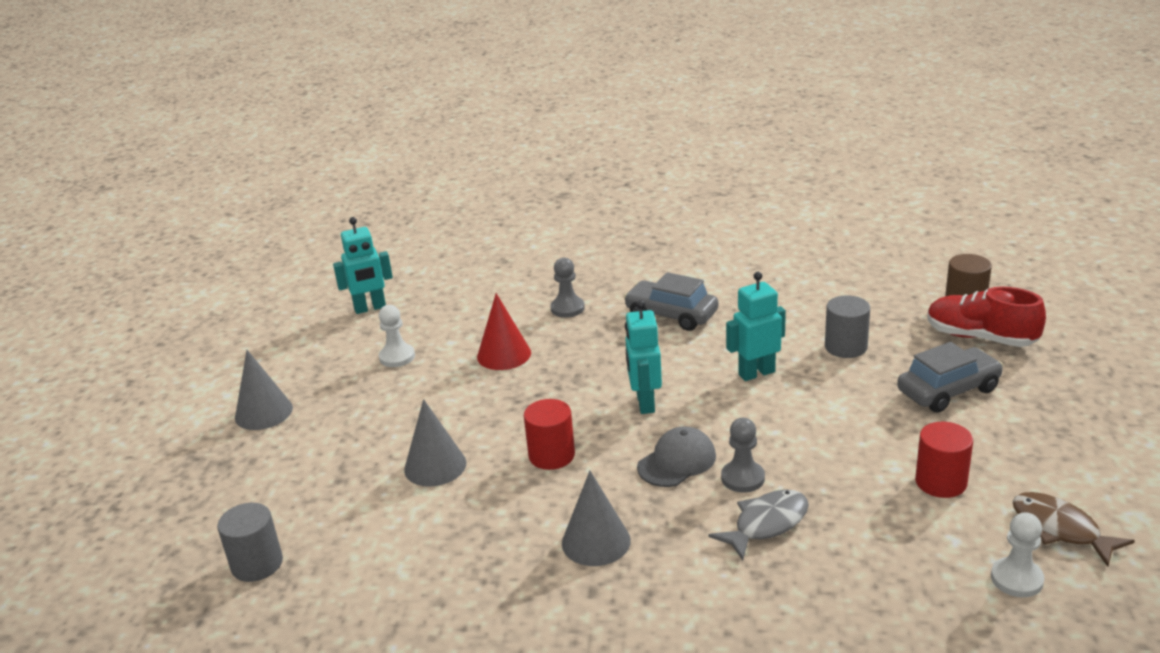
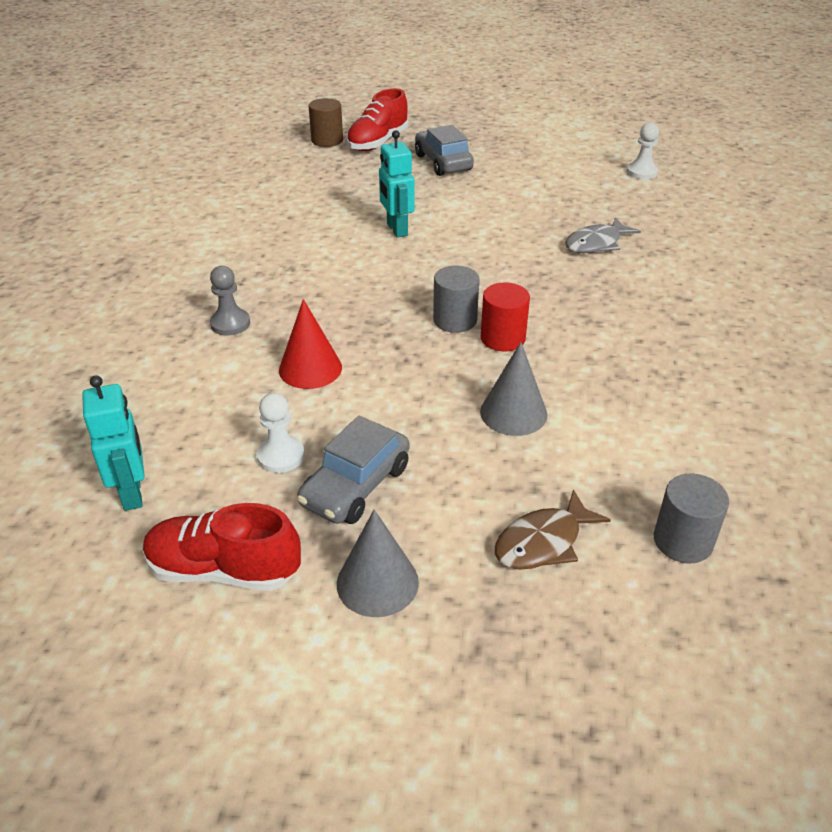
camera: 90 degrees left, 10 degrees up
(293, 353) = (224, 570): none -> red shoe
(596, 541) = (623, 318): grey cone -> none
(645, 403) = (428, 285): turquoise robot -> none
(671, 315) = (278, 263): grey car -> grey car (356, 486)
(677, 461) = (518, 274): grey cap -> none
(742, 478) = (541, 248): grey pawn -> none
(766, 524) = (596, 243): grey fish -> grey fish turned 90 degrees counterclockwise
(846, 347) = (370, 190): grey cylinder -> grey cylinder (455, 320)
(941, 482) = (549, 179): red cylinder -> none
(1060, 529) = (595, 154): brown fish -> brown fish (543, 542)

